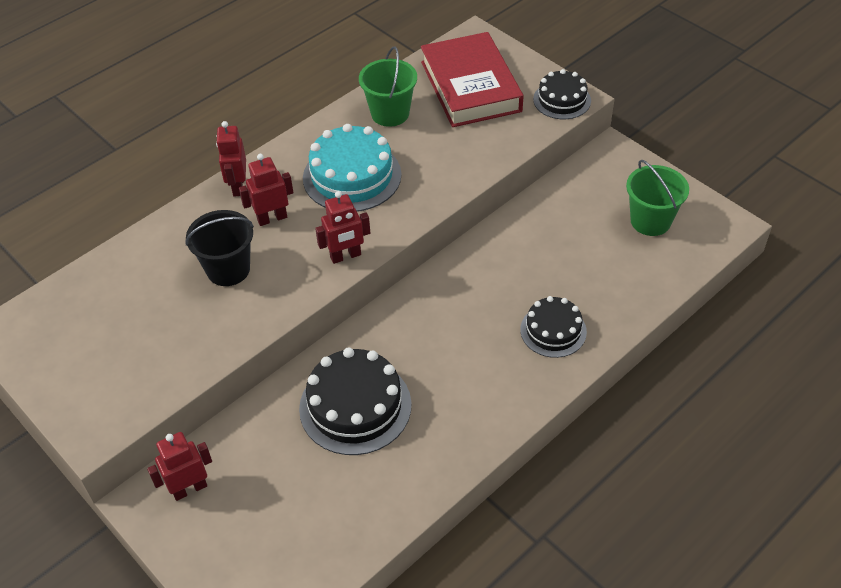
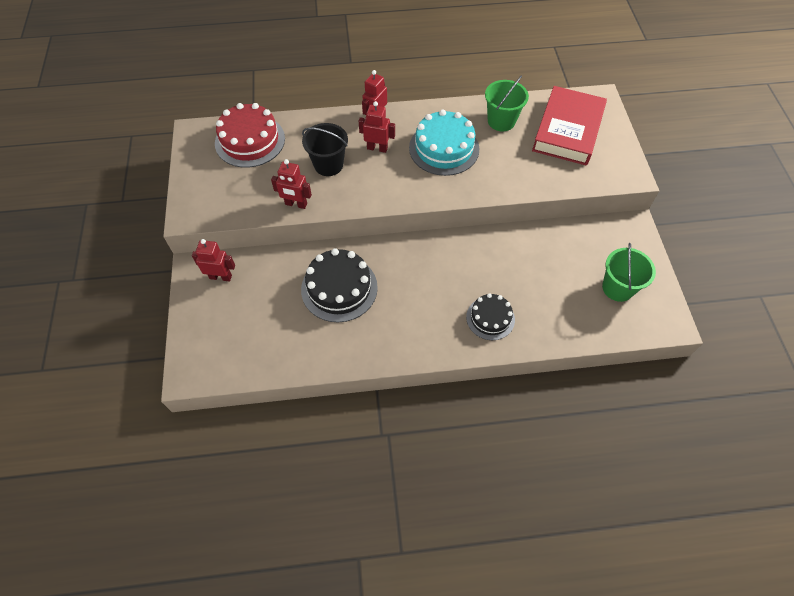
camera: 35 degrees right, 10 degrees up
(95, 298) = (250, 141): none -> red cake
(345, 256) = (397, 195): red robot -> red robot (296, 204)
(562, 100) = (621, 172): black cake -> none

